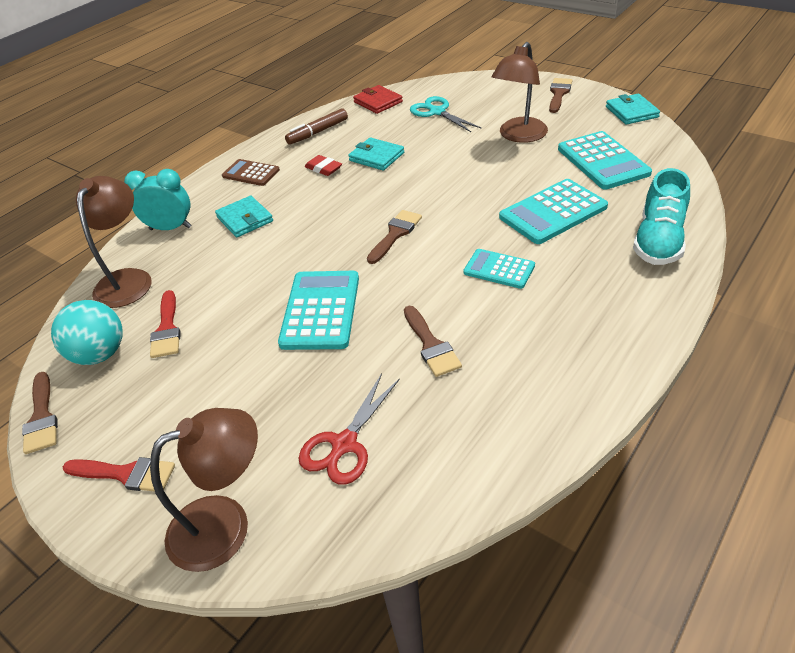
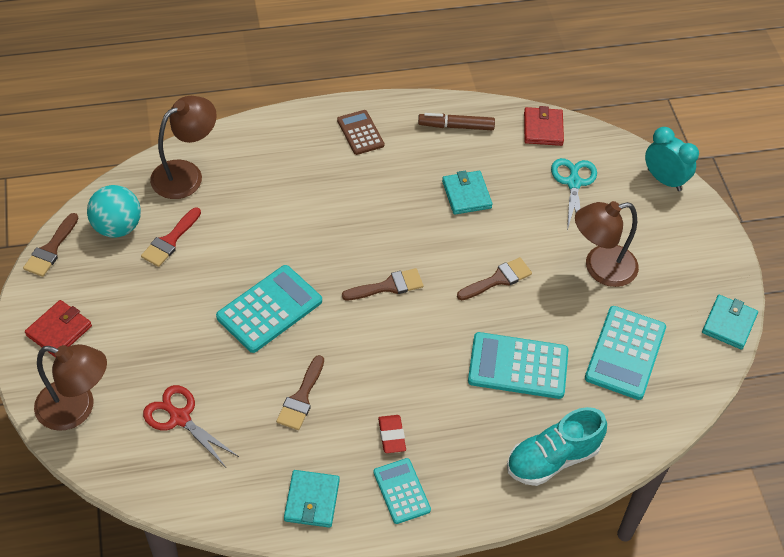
camera: 35 degrees right, 10 degrees up
(126, 474) = (59, 331): red brush -> red wallet
(170, 228) = (254, 145): turquoise clock -> turquoise clock (664, 180)
(245, 219) = (308, 180): turquoise wallet -> turquoise wallet (312, 500)
(323, 168) = (415, 173): red eraser -> red eraser (391, 436)
(344, 444) = (180, 418): red scissors -> red scissors turned 60 degrees clockwise
(499, 269) = (415, 380): turquoise calculator -> turquoise calculator (401, 491)
(559, 94) = (701, 249): brown brush -> brown brush (498, 279)

